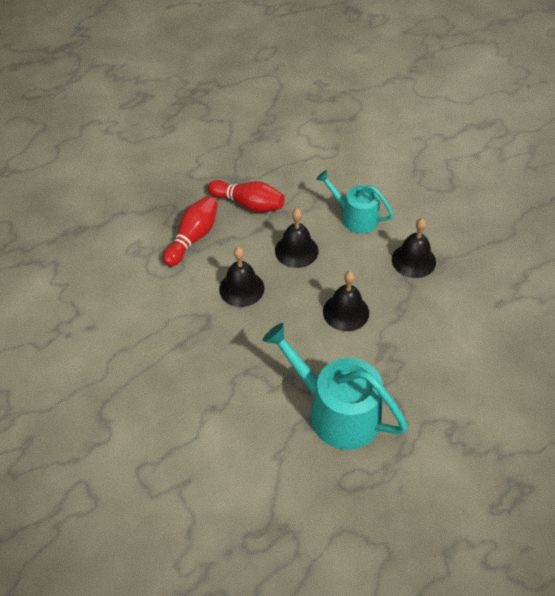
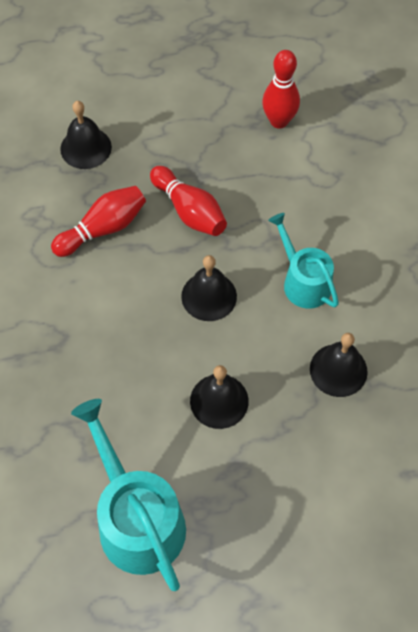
camera: 25 degrees right, 10 degrees up
(241, 288) = (120, 317): black bell -> black bell (86, 148)
(276, 129) = (279, 121): none -> red bowling pin

